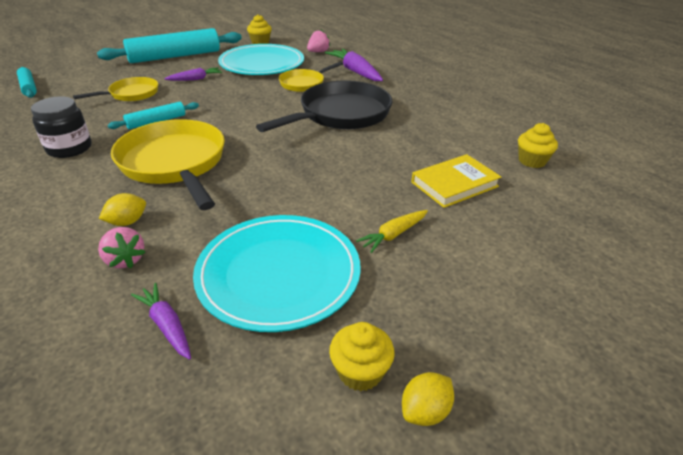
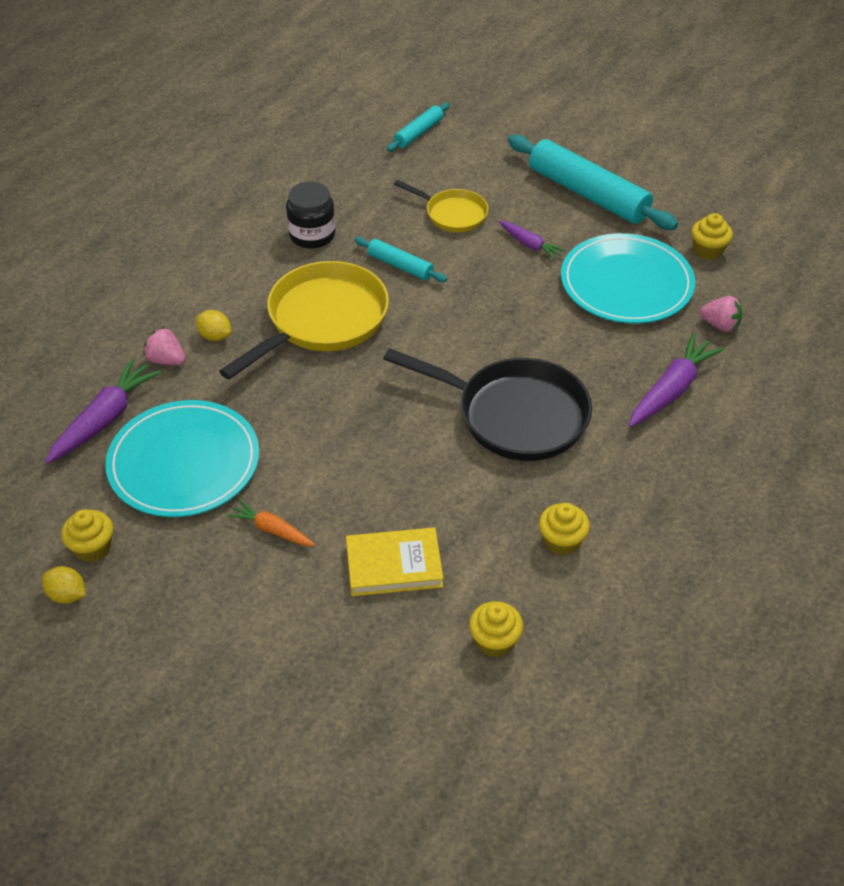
camera: 70 degrees right, 10 degrees up
(125, 260) = (166, 360): pink strawberry -> pink strawberry turned 90 degrees clockwise
(166, 325) = (105, 419): purple carrot -> purple carrot, size x1.69
(304, 83) = (588, 349): yellow pan -> none
(393, 235) = (271, 530): yellow carrot -> orange carrot
(454, 184) = (394, 565): yellow book -> yellow book turned 45 degrees counterclockwise
(455, 123) = (561, 541): none -> yellow cupcake

